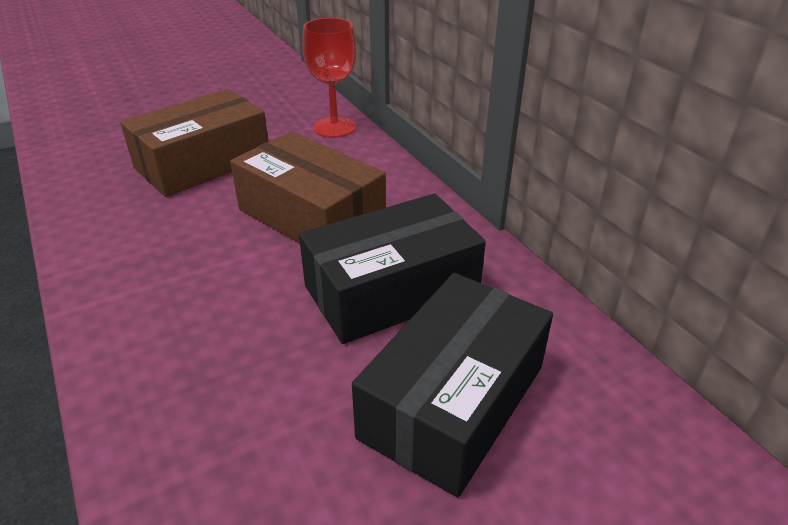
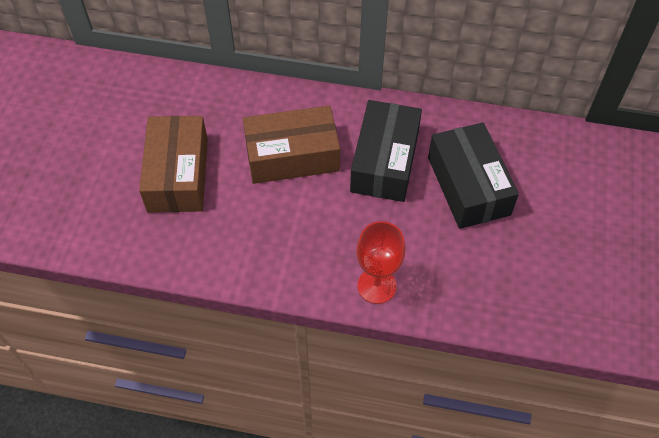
camera: 50 degrees left, 20 degrees up
(334, 127) = (204, 88): red goblet -> red goblet (376, 286)

